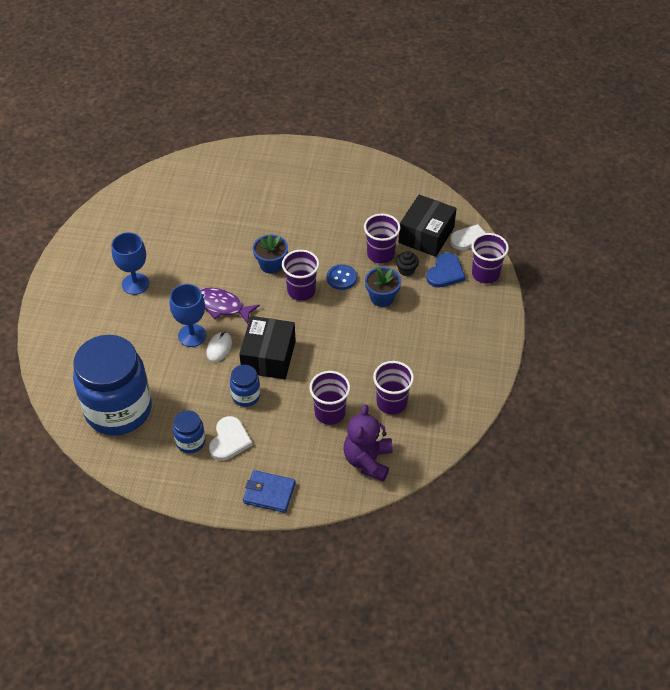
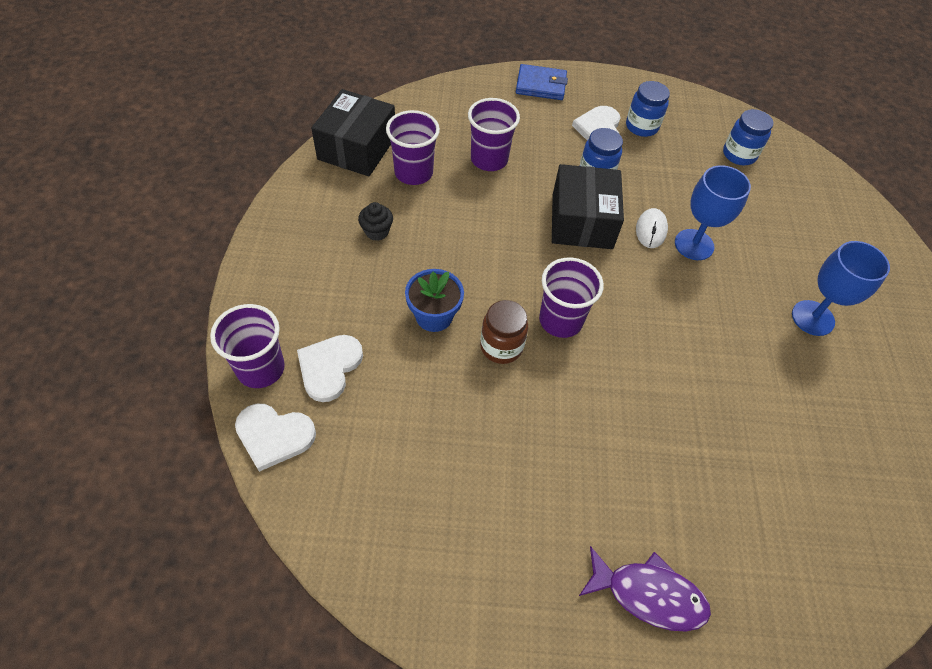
camera: 170 degrees right, 5 degrees up
(118, 410) = (739, 155): blue jar -> blue jar, size x0.43
(222, 306) = (669, 289): purple fish -> purple fish (648, 594)
(271, 264) = (620, 365): blue flower pot -> none
(341, 278) = (501, 346): blue button -> brown jar
(368, 460) = (438, 115): purple teddy bear -> none
(380, 254) = (441, 397): purple cup -> none
(406, 270) = (395, 368): black cupcake -> black cupcake (377, 231)
(426, 235) = (359, 445): black box -> black box (357, 148)
(445, 272) = (329, 367): blue heart -> white heart

